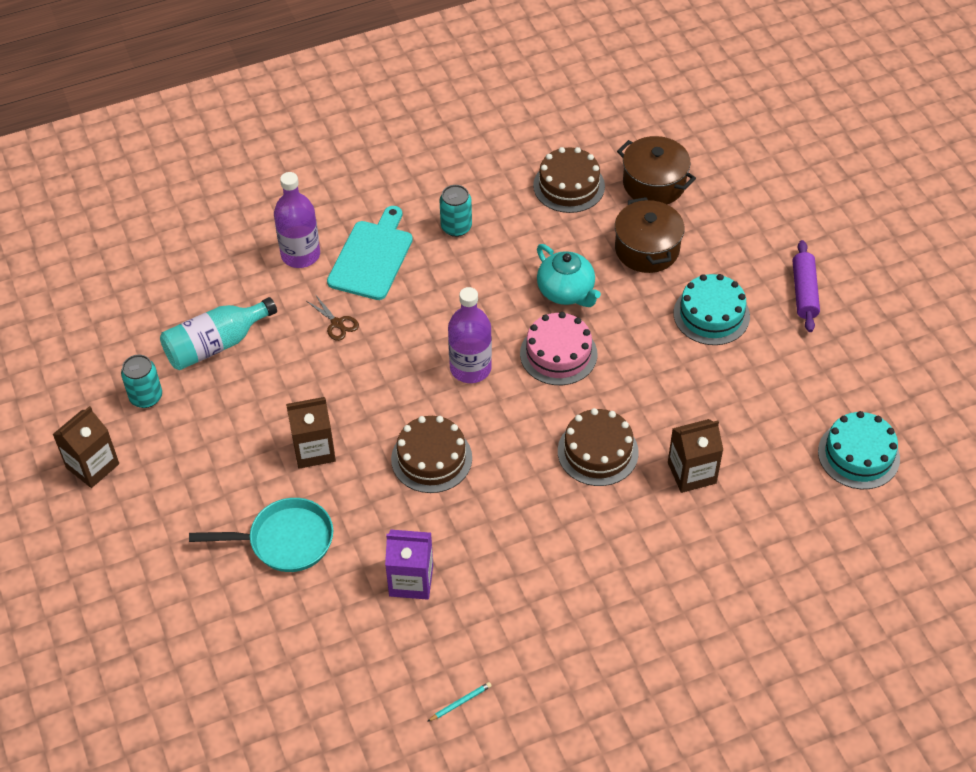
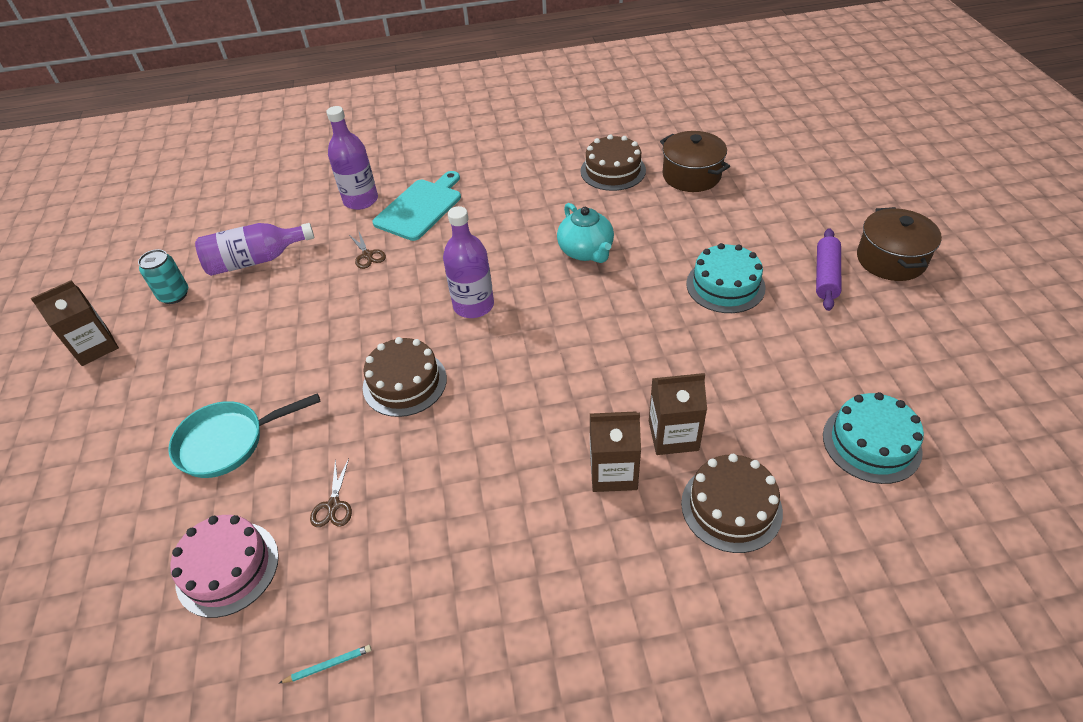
camera: 15 degrees right, 5 degrees down
(215, 345) = (255, 260): turquoise bottle -> purple bottle
(285, 540) = (228, 442): turquoise pan -> turquoise pan turned 150 degrees clockwise
(314, 450) = (297, 359): brown carton -> brown carton (613, 472)
(411, 580) = (333, 505): purple carton -> brown scissors
(456, 227) = (502, 192): turquoise can -> none
(558, 354) = (562, 303): pink cake -> pink cake (227, 568)
(598, 452) = (576, 399): brown cake -> brown cake (731, 507)
(647, 249) = (673, 225): brown pot -> brown pot (891, 259)

